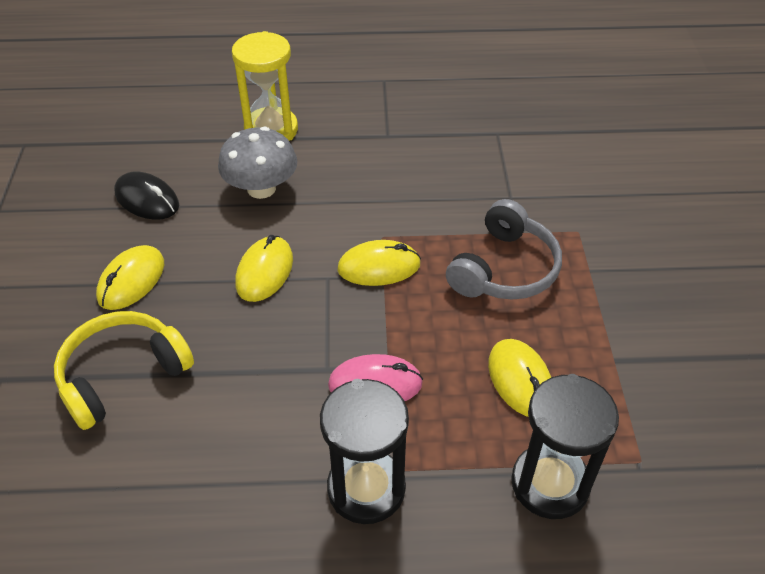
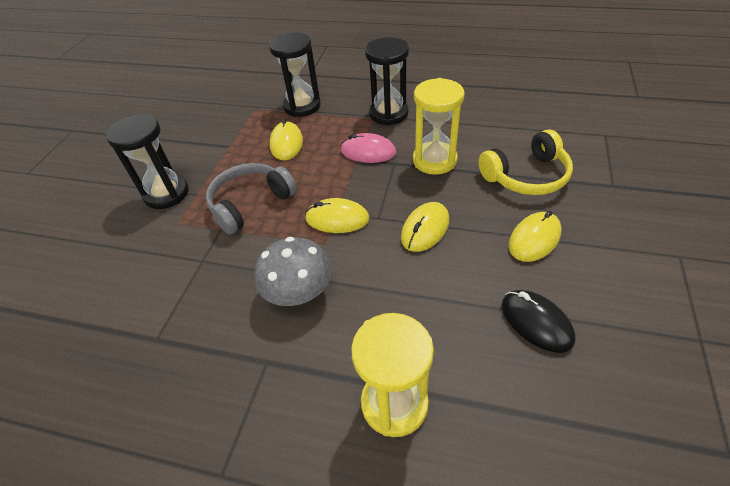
camera: 160 degrees left, 0 degrees up
(261, 188) = (417, 313): grey mushroom -> grey mushroom (298, 292)
(263, 383) = (434, 160): none -> yellow hourglass
(631, 264) = (166, 194): none -> black hourglass

